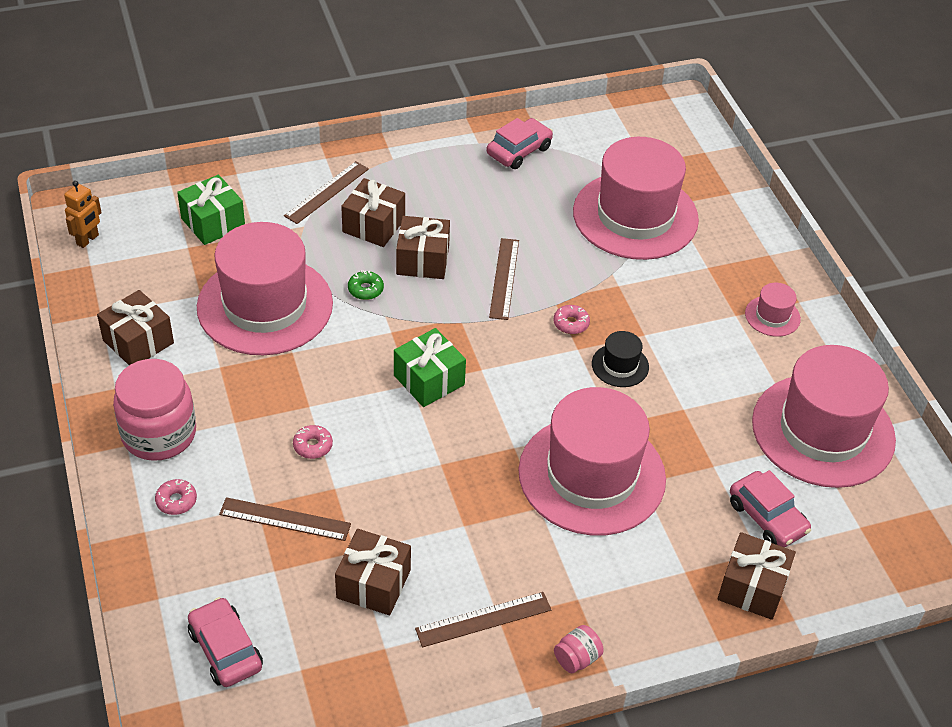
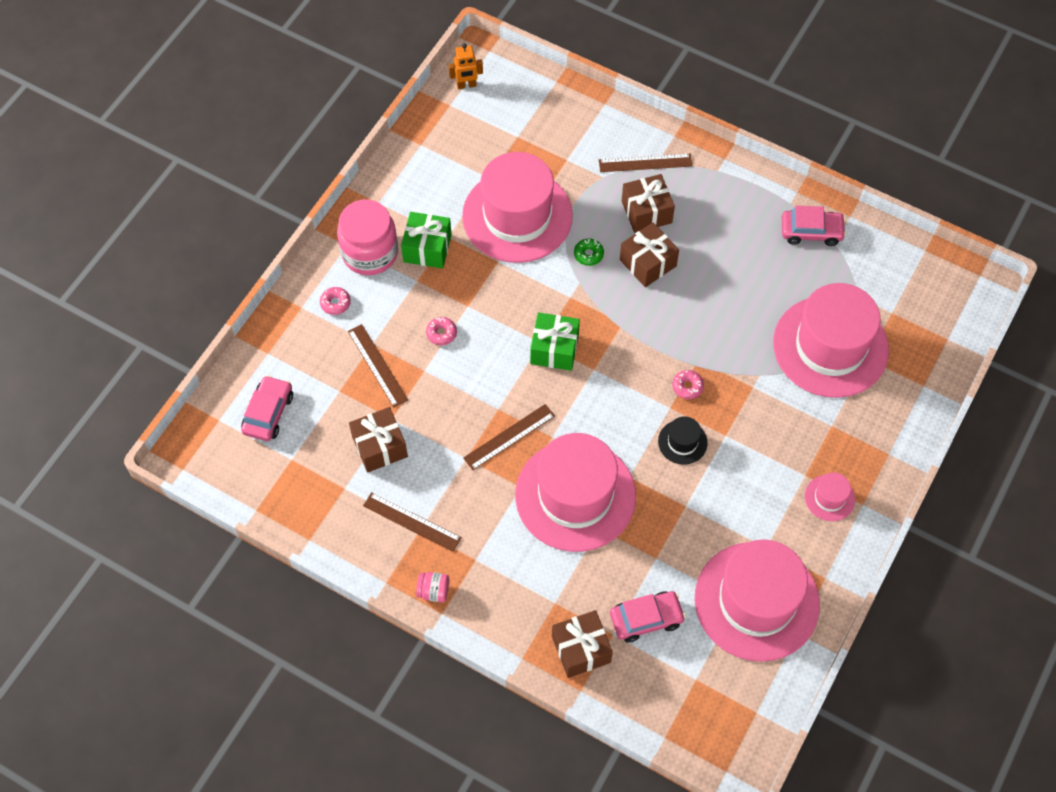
camera: 50 degrees right, 15 degrees up
(138, 342) = (421, 181): brown gift -> none
(213, 222) = (551, 130): green gift -> green gift (427, 248)
(504, 278) = (684, 319): brown ruler -> brown ruler (509, 437)
(767, 517) = (646, 619): pink car -> pink car turned 120 degrees counterclockwise

